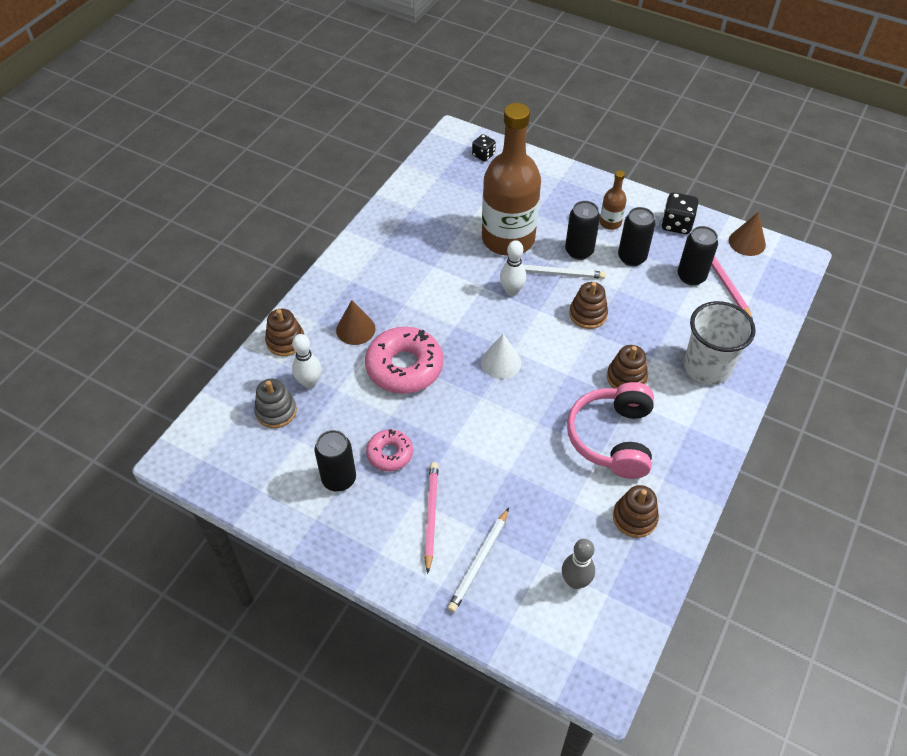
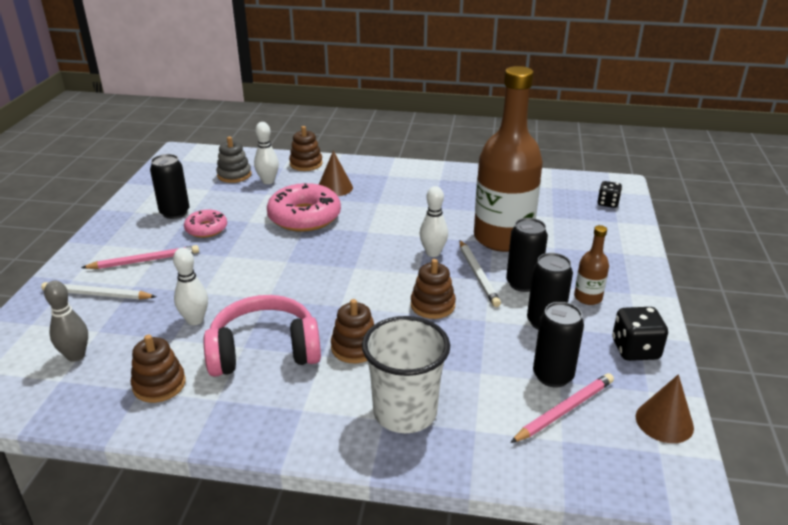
camera: 70 degrees right, 20 degrees down
(501, 362) = (335, 263): white cone -> none
(552, 482) = (195, 320): none -> white bowling pin

